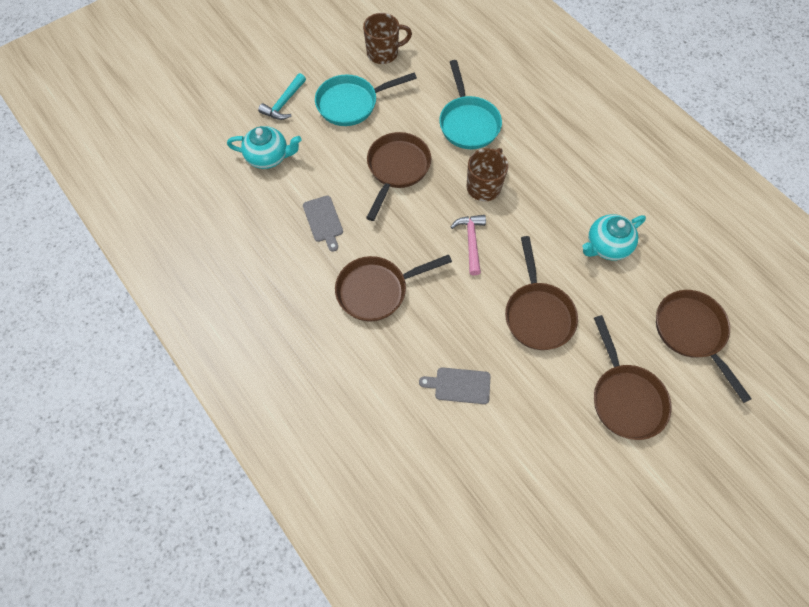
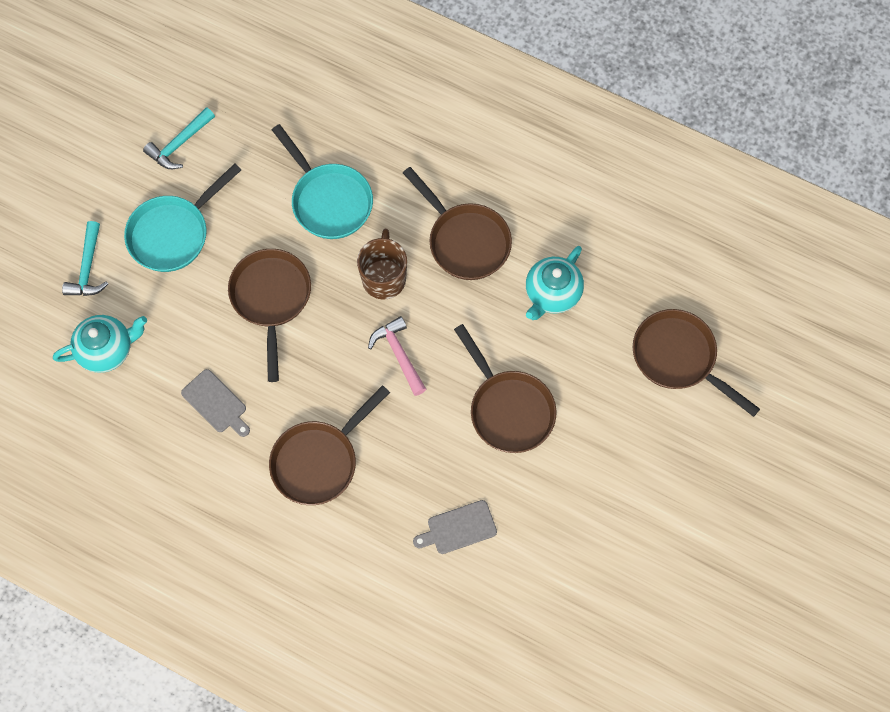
camera: 25 degrees left, 5 degrees up
(383, 53) = (179, 144): brown mug -> turquoise hammer
(625, 398) = (636, 462): brown pan -> brown pan (465, 241)

